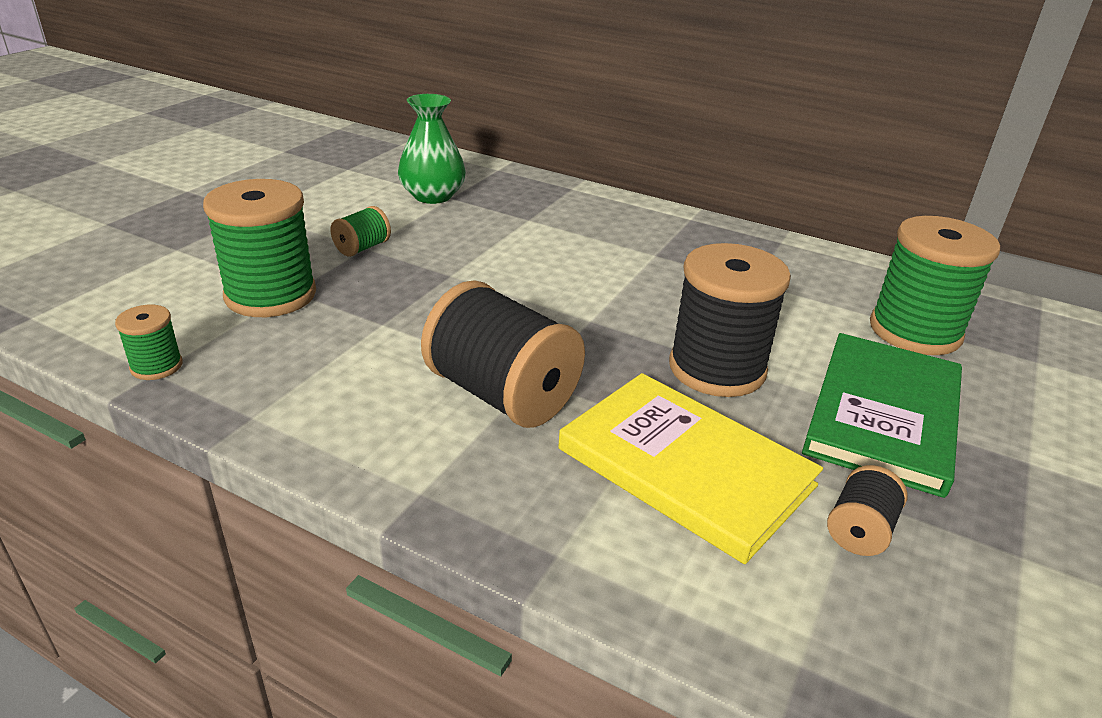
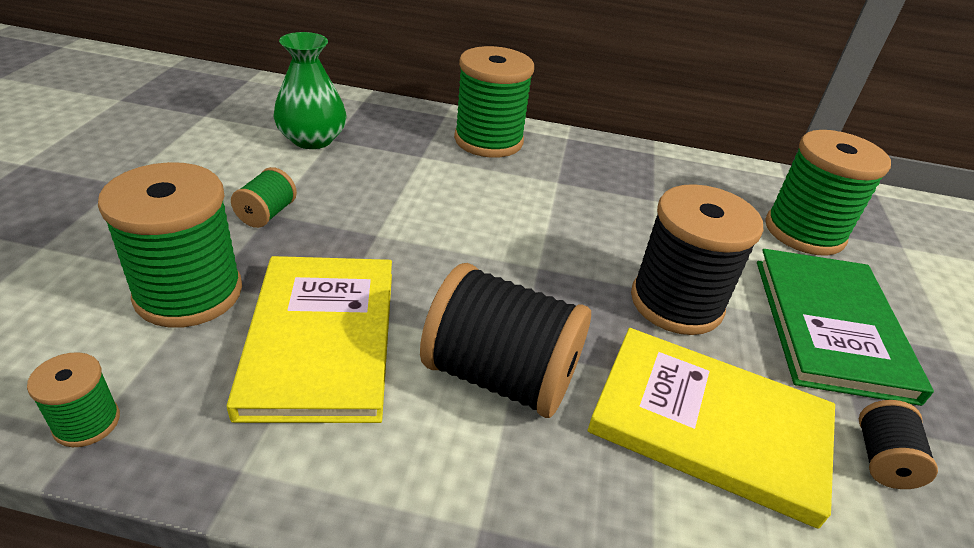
camera: 20 degrees left, 5 degrees up
(360, 343) = (321, 339): none -> yellow book
(603, 213) = (488, 141): none -> green spool

